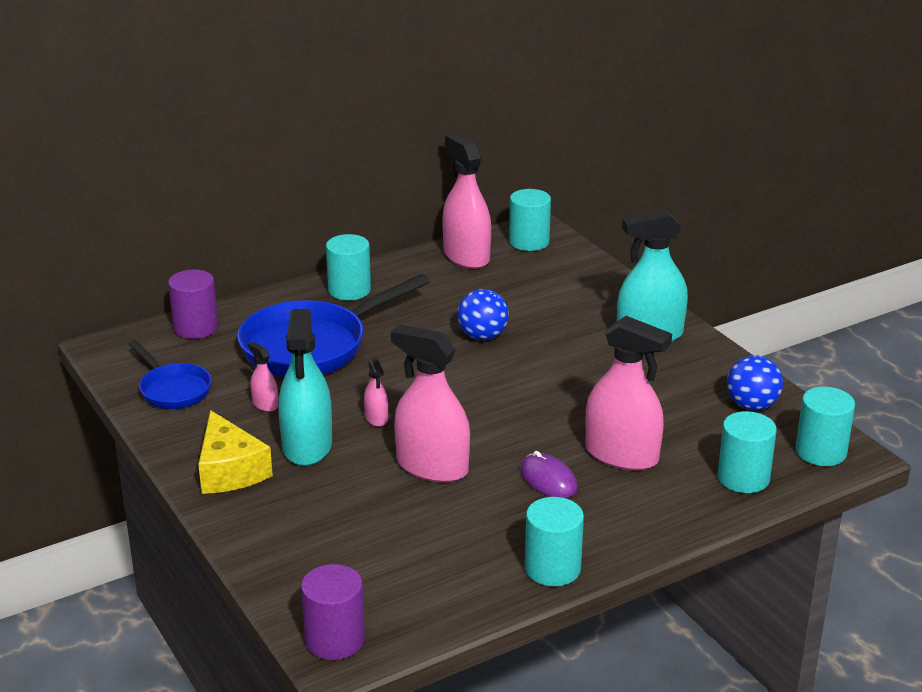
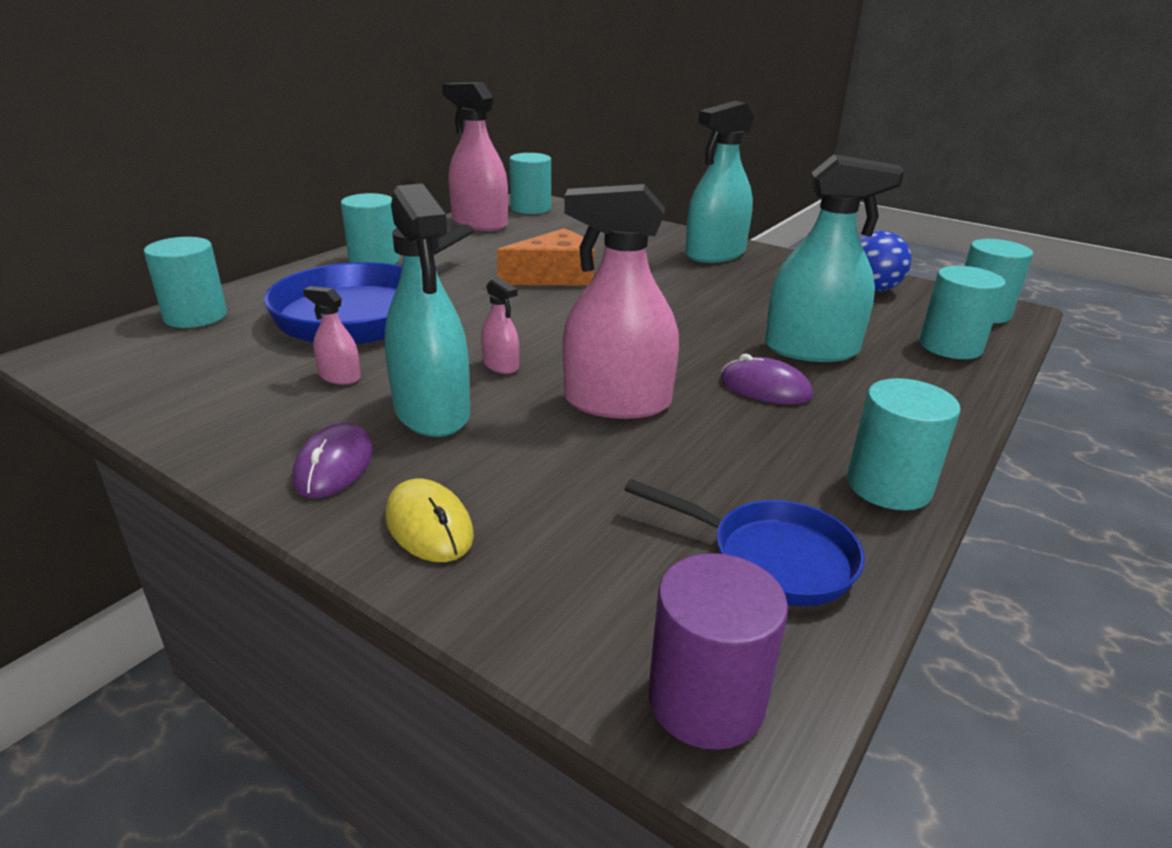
camera: 25 degrees left, 0 degrees up
(173, 390) = (191, 384): blue pan -> blue pan (771, 558)
(196, 327) = (195, 316): purple cylinder -> turquoise cylinder
(230, 470) = (334, 466): yellow cheese -> purple mouse
(261, 521) = (429, 525): none -> yellow mouse
(482, 336) = (554, 276): blue ball -> orange cheese
(621, 455) = (811, 349): pink spray bottle -> turquoise spray bottle

